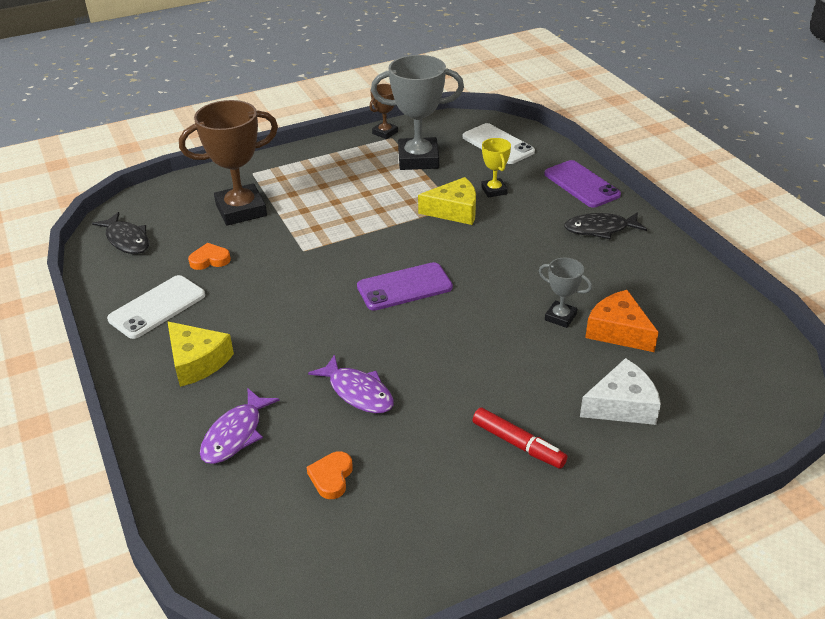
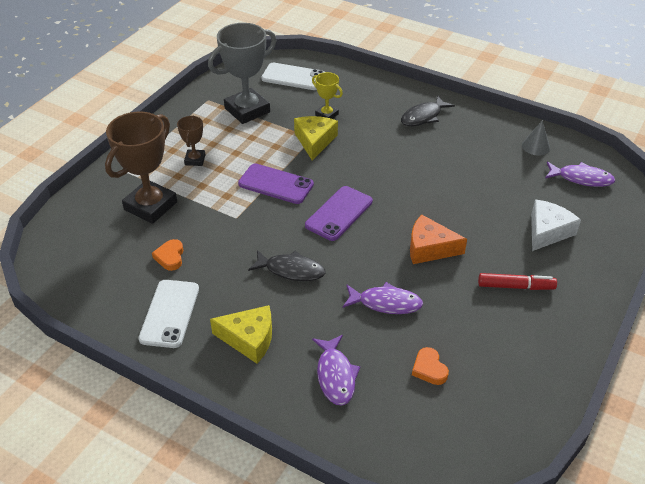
camera: 35 degrees left, 5 degrees up
(127, 240) = (79, 271): black fish -> black fish (291, 270)
(210, 260) = (170, 257): orange heart -> orange heart turned 45 degrees counterclockwise
(385, 133) = (199, 97): brown trophy -> brown trophy (195, 160)
(454, 211) = (314, 141): yellow cheese -> yellow cheese turned 45 degrees counterclockwise
(560, 317) = (458, 190): grey trophy -> none
(581, 184) = (380, 88): purple phone -> purple phone (276, 184)
(618, 331) = (500, 184): orange cheese -> orange cheese (429, 248)
(708, 309) = (536, 146): none -> grey cone
(732, 367) = (581, 178): none -> purple fish

